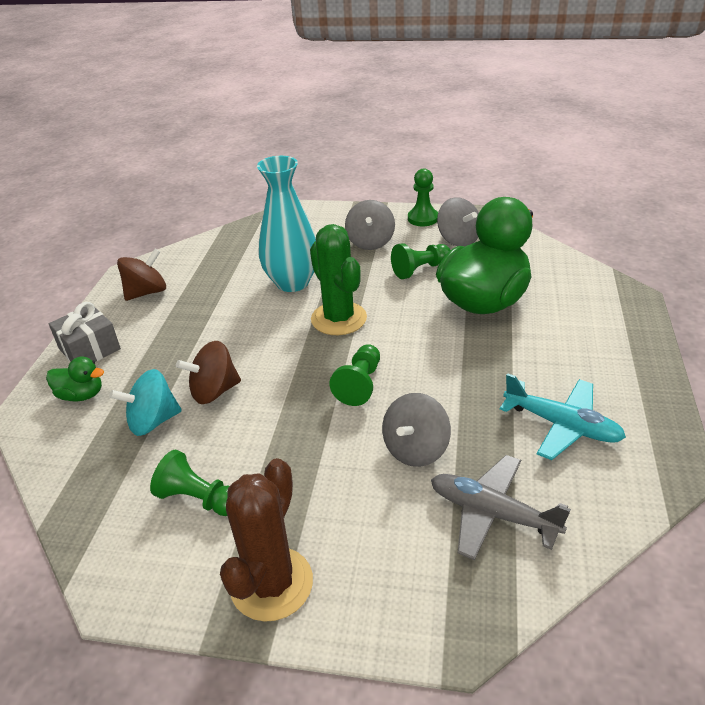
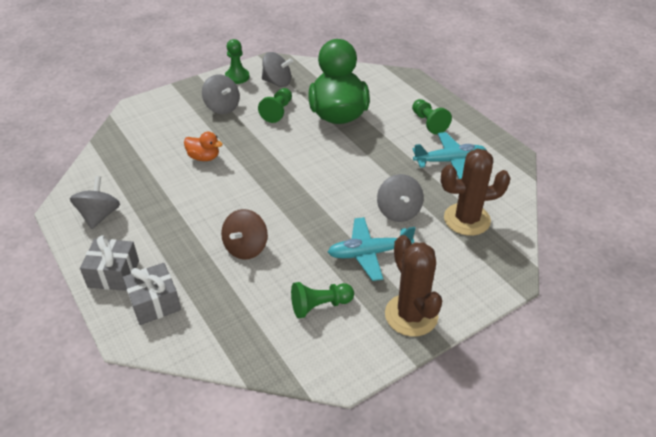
camera: 45 degrees left, 5 degrees up
(81, 395) = (154, 303): green duck -> grey gift
(147, 292) = (99, 215): brown spinning top -> grey spinning top
(153, 421) = (231, 286): turquoise spinning top -> none
(292, 282) = (204, 157): turquoise vase -> orange duck
(320, 476) = (369, 253): none -> turquoise plane
(339, 319) = (266, 165): green cactus -> none
(360, 384) = (328, 195): green pawn -> green pawn (428, 123)
(492, 513) = (467, 219): grey plane -> brown cactus

